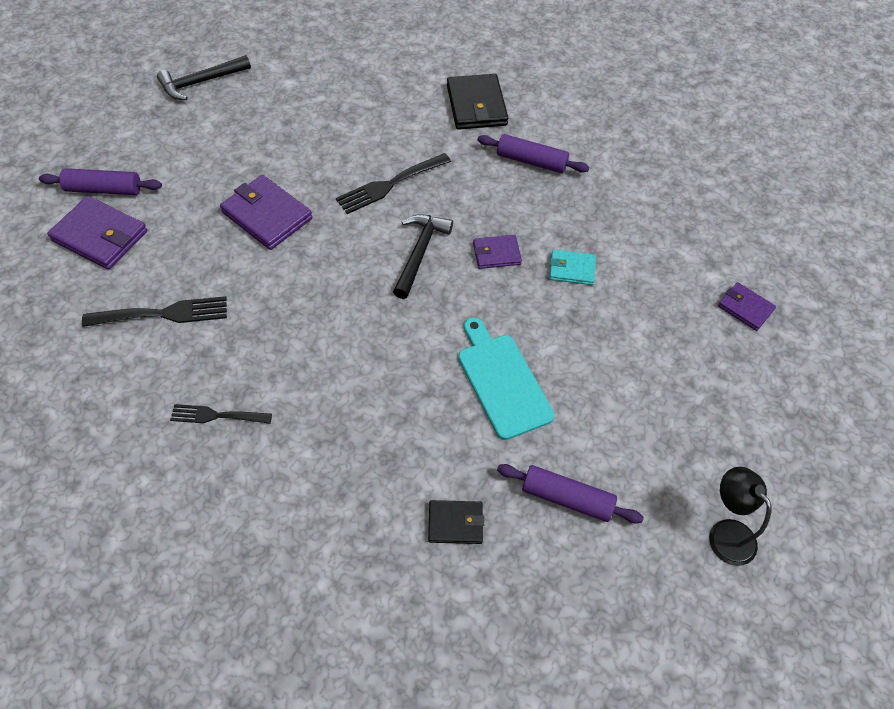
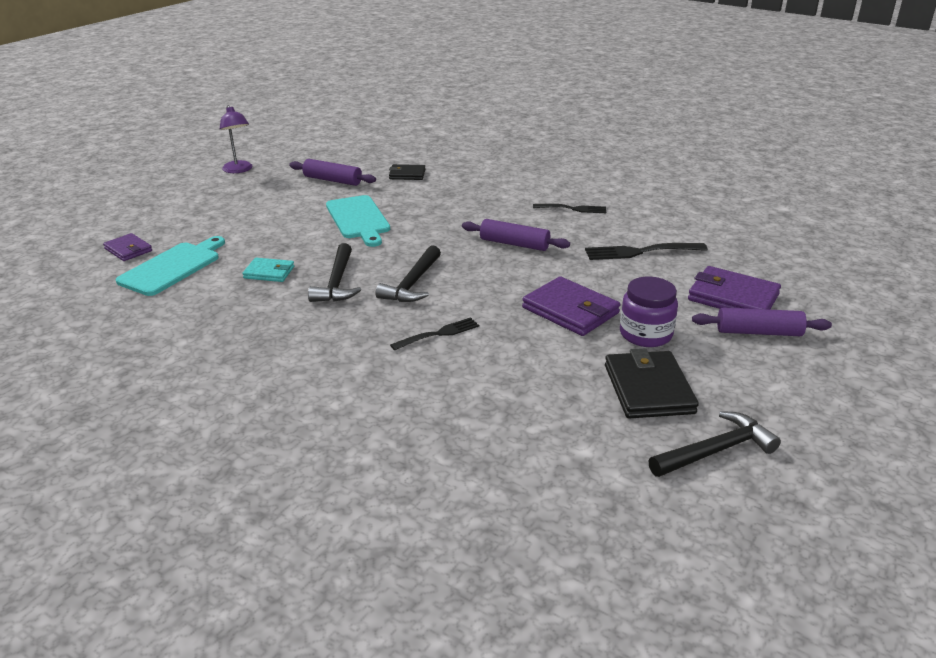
camera: 175 degrees left, 25 degrees down
(207, 186) = (645, 334): none -> purple jar
(390, 184) = (439, 334): black fork -> black fork, size x0.66
(476, 105) = (311, 416): black wallet -> black wallet (648, 389)
(496, 254) = (337, 282): purple wallet -> black hammer
(531, 161) = (266, 354): purple rolling pin -> purple rolling pin (514, 244)
(676, 276) = (173, 267): none -> turquoise cutting board
(725, 533) = (239, 170): black lamp -> purple lamp

